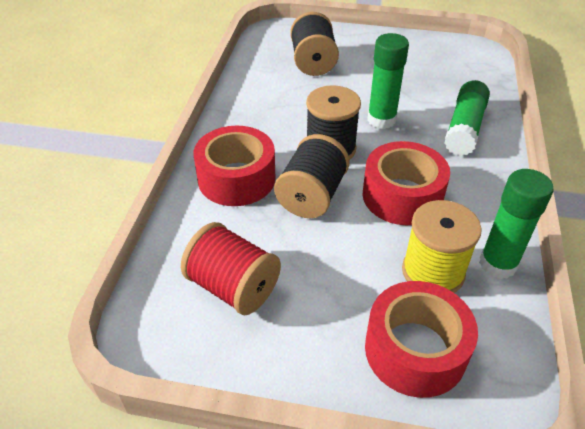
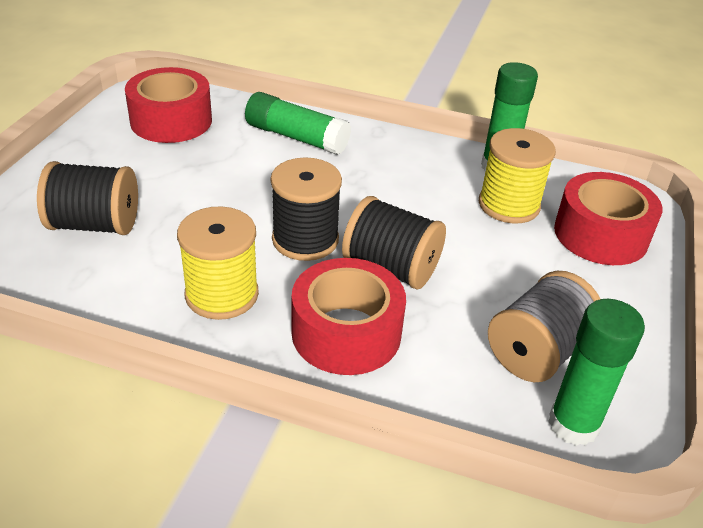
camera: 85 degrees left, 5 degrees down
(233, 287) = (537, 352): red spool -> grey spool
(262, 120) = (222, 294): none -> yellow spool
(381, 120) = (260, 190): green glue stick -> green glue stick (573, 424)
(402, 196) = (400, 201): red tape -> red tape (171, 121)

